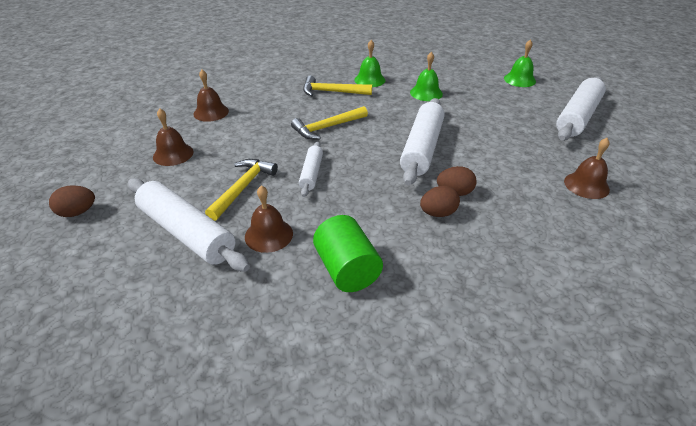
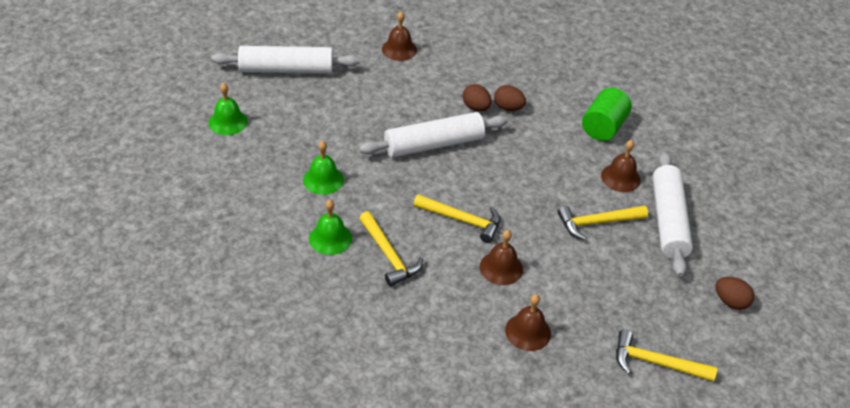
camera: 130 degrees left, 5 degrees up
(113, 146) = (656, 363): none -> yellow hammer
(173, 154) = (614, 303): brown bell -> brown bell (501, 268)
(311, 173) = (537, 193): white rolling pin -> none

